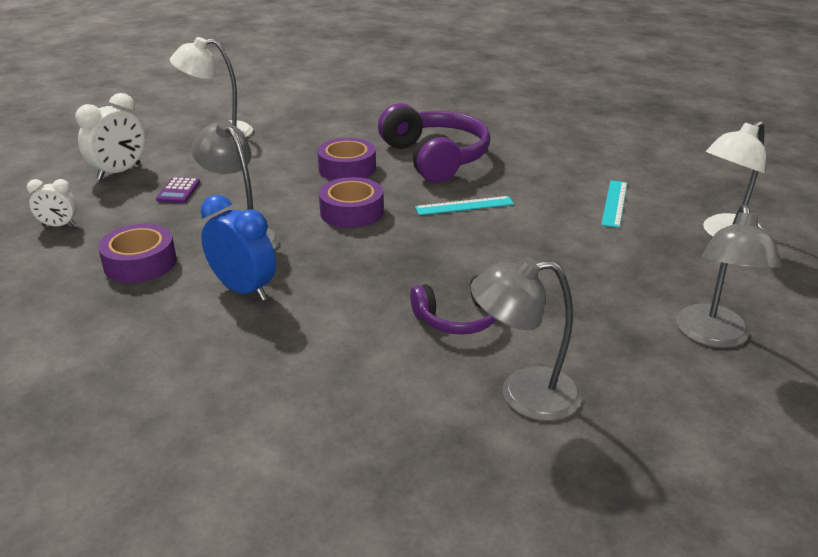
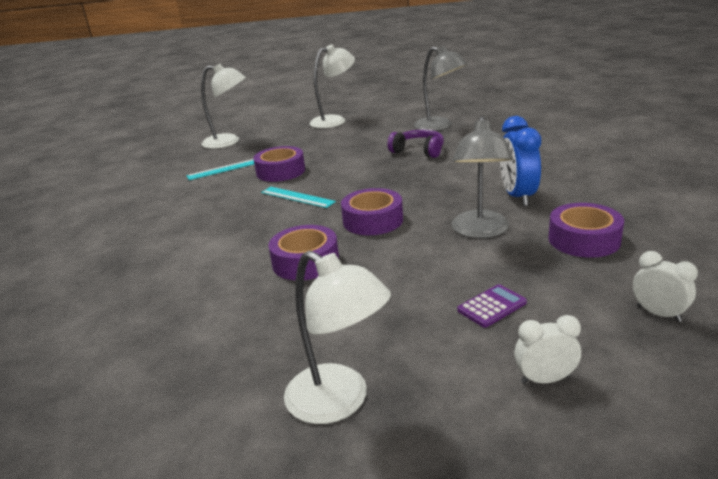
camera: 130 degrees left, 5 degrees down
(119, 172) = (545, 379): white clock -> white clock, size x0.59
(435, 158) = (226, 241): purple headphones -> none
(550, 223) = (280, 171): none -> purple tape
(713, 336) = (334, 121): grey lamp -> white lamp

